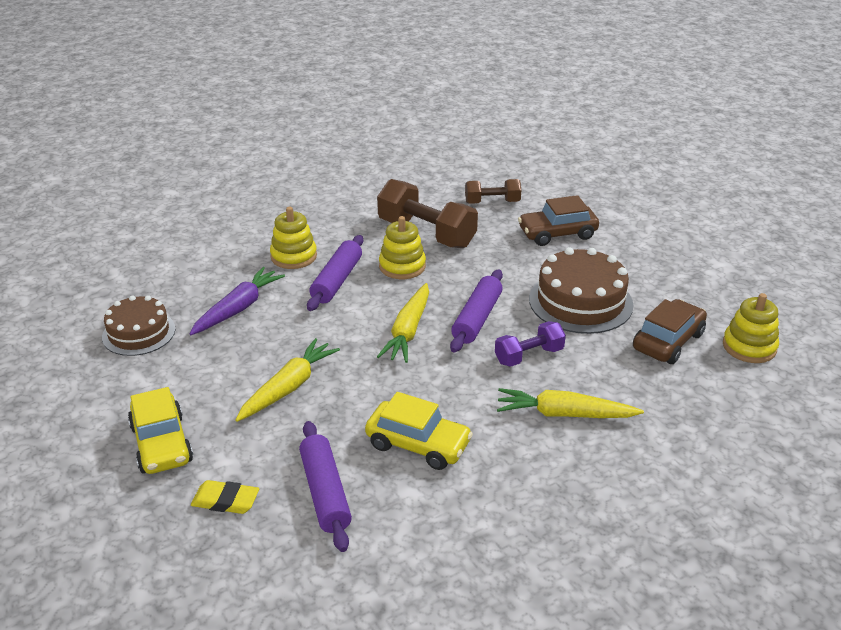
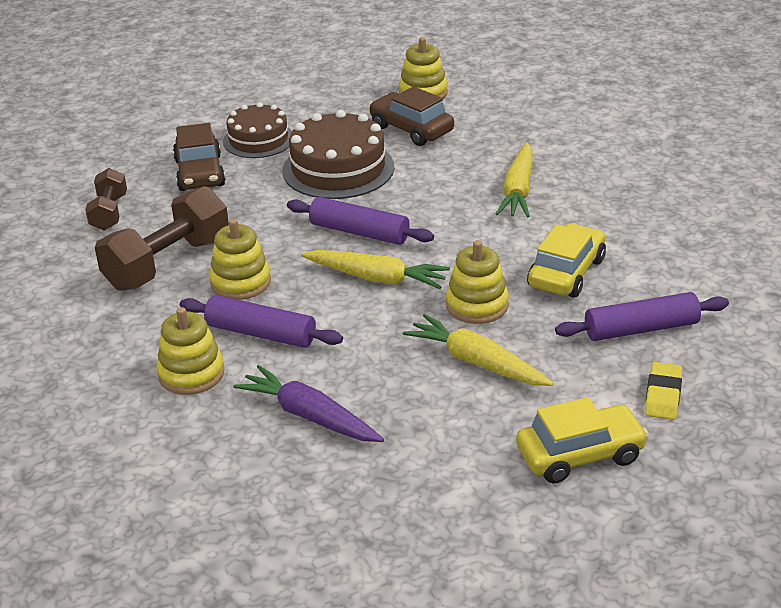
camera: 85 degrees left, 0 degrees up
(139, 333) = (354, 508): brown cake -> brown cake (258, 140)
(367, 387) = (477, 305): none -> yellow stacking toy
(529, 356) = (428, 204): purple dumbbell -> none

